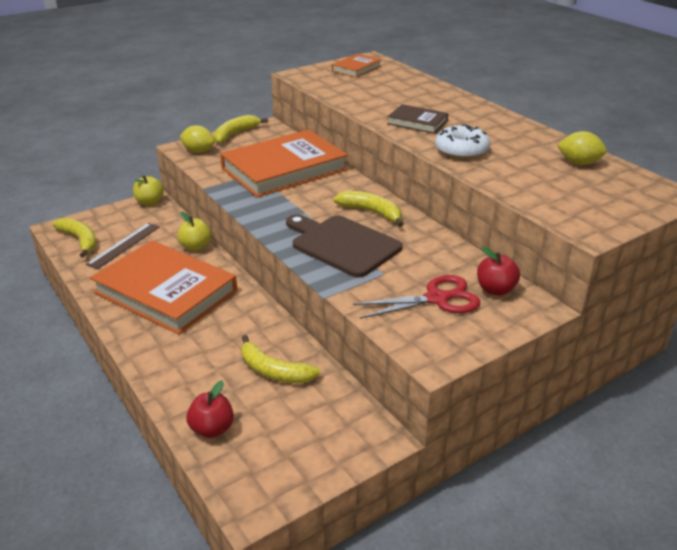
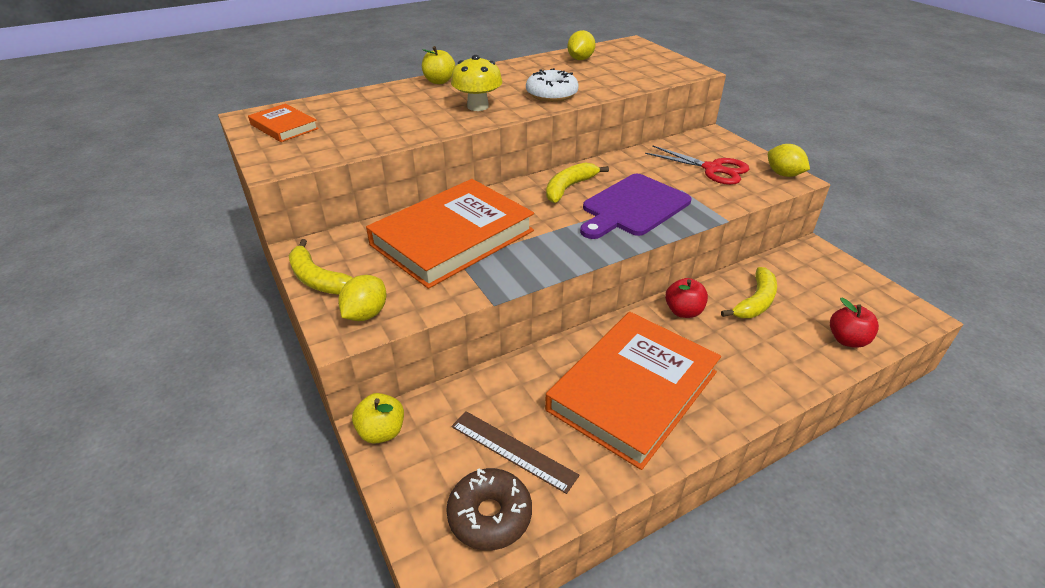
camera: 85 degrees left, 5 degrees up
(80, 240) = (490, 515): yellow banana -> brown donut
(196, 246) = (526, 368): yellow apple -> yellow apple (439, 81)
(284, 169) = (452, 238): orange book -> orange book turned 75 degrees clockwise
(342, 244) = (633, 207): brown cutting board -> purple cutting board
(417, 122) = (478, 106): brown book -> yellow mushroom
(438, 298) = (713, 169): red scissors -> red scissors turned 135 degrees clockwise
(442, 352) = (783, 174): none -> yellow lemon
(495, 290) = (694, 146): red apple -> red apple (683, 311)

